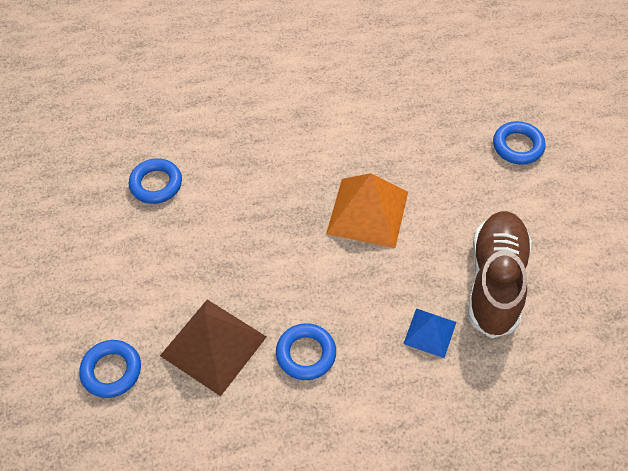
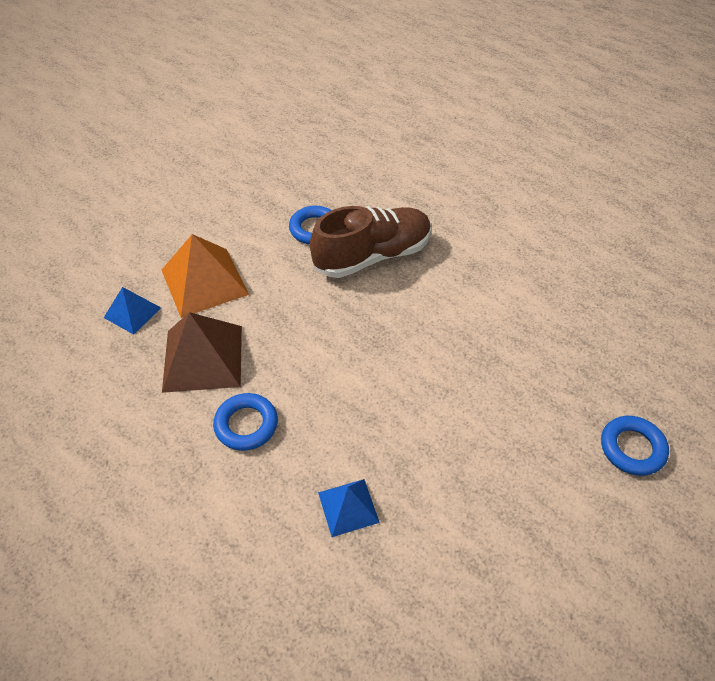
camera: 50 degrees right, 5 degrees down
(111, 371) = (132, 312): blue ring -> blue pyramid
(367, 212) = (427, 376): orange pyramid -> orange pyramid (204, 282)
(495, 281) = (455, 529): brown shoe -> brown shoe (372, 256)

